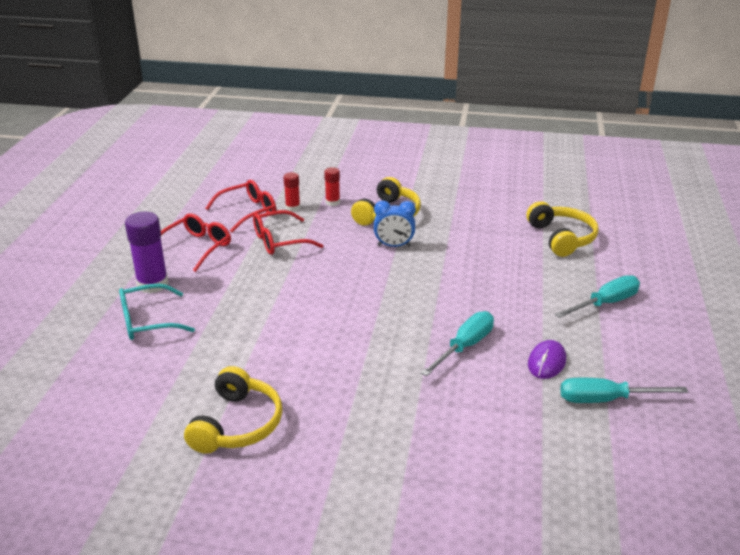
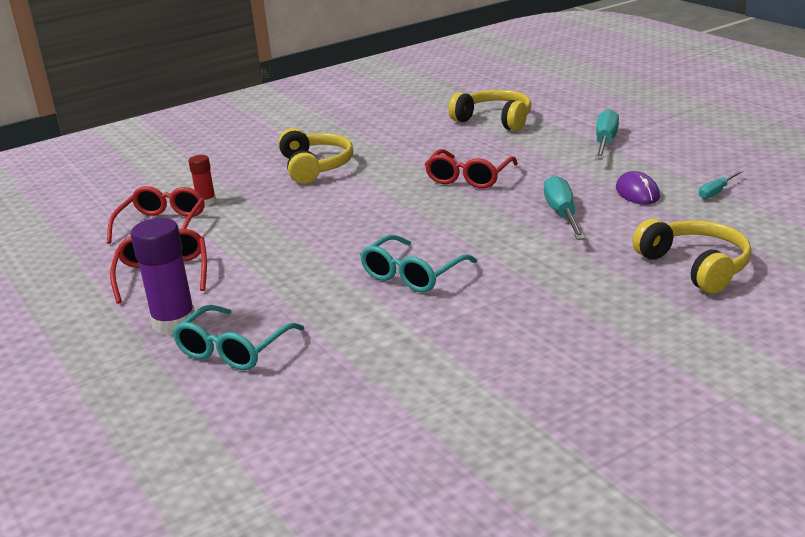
camera: 40 degrees left, 5 degrees down
(237, 424) = (489, 361): yellow headphones -> yellow headphones (695, 266)
(280, 241) = (246, 229): red glasses -> red glasses (469, 178)
(303, 333) = (412, 275): none -> turquoise glasses
(332, 202) = (241, 181): red glue stick -> none
(394, 246) = (367, 184): blue clock -> none
(606, 400) = (716, 192): turquoise screwdriver -> turquoise screwdriver, size x0.57

